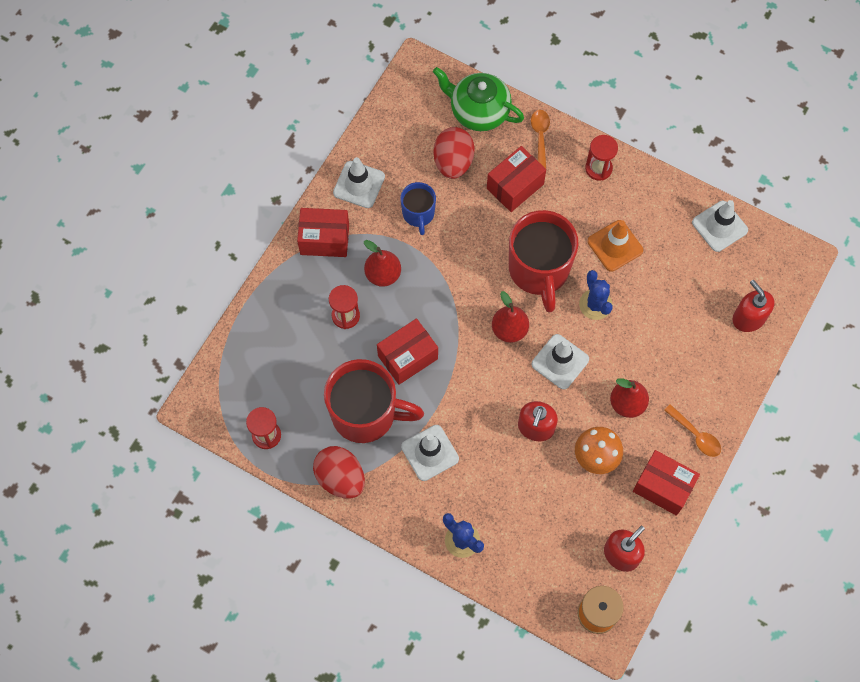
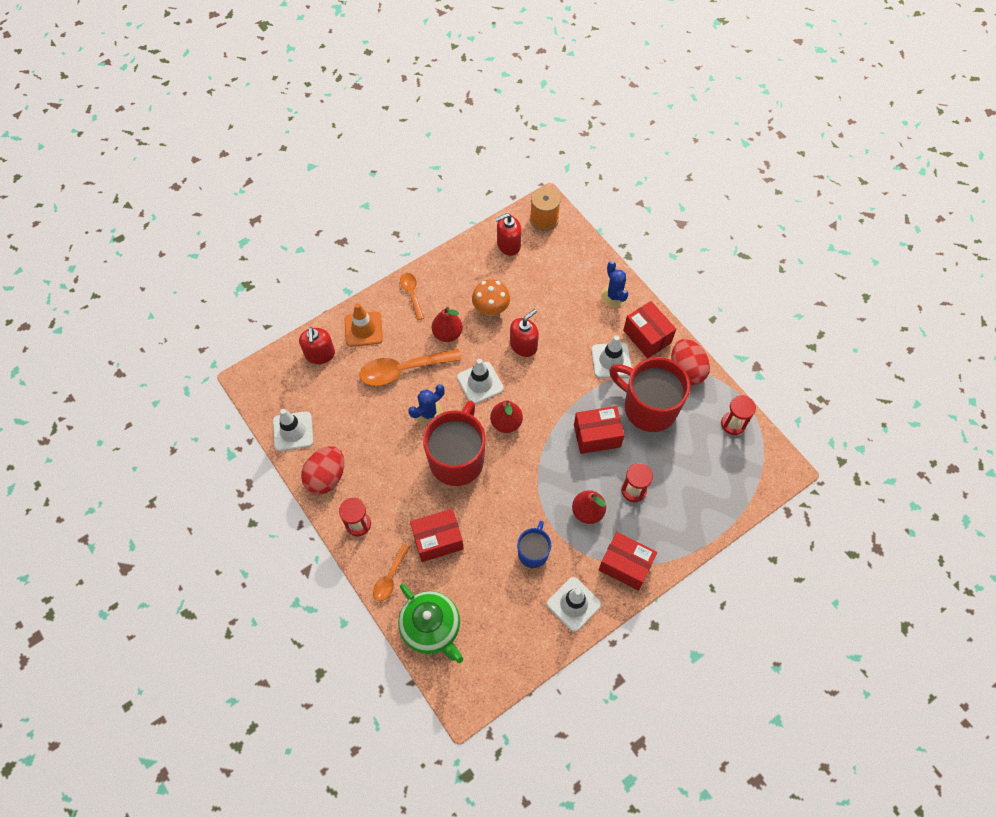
camera: 155 degrees left, 5 degrees down
(453, 162) = (479, 587): red egg -> red egg (326, 477)
(595, 304) = (428, 413): blue cactus -> blue cactus turned 45 degrees clockwise
(615, 246) = (385, 452): orange traffic cone -> orange traffic cone (363, 329)
(649, 339) = (403, 370): none -> orange spoon
(663, 487) = (455, 272): red box -> red box (647, 337)

